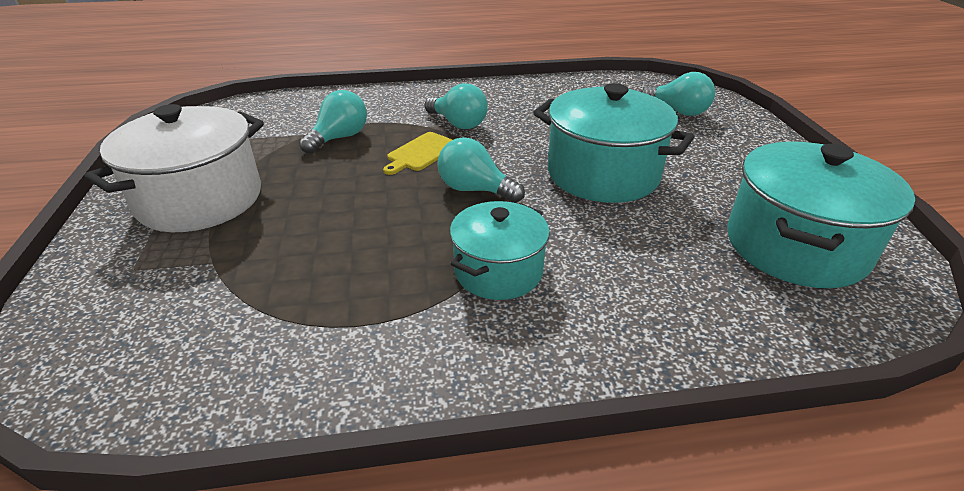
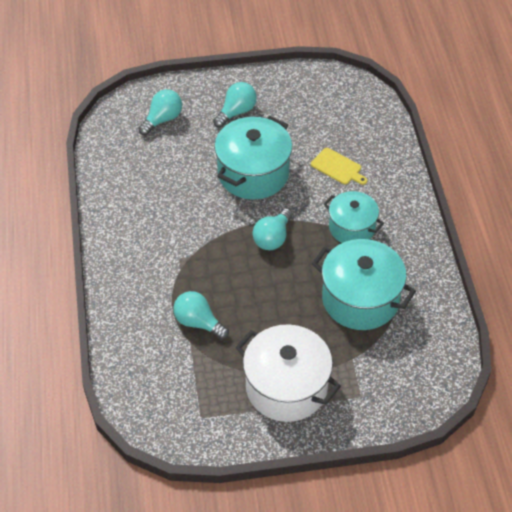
camera: 90 degrees left, 15 degrees up
(421, 153) = (223, 269): yellow cutting board -> yellow cutting board (337, 167)
(458, 124) = (177, 249): turquoise light bulb -> turquoise light bulb (236, 112)
(795, 246) = (324, 108): turquoise pot -> turquoise pot (360, 299)

